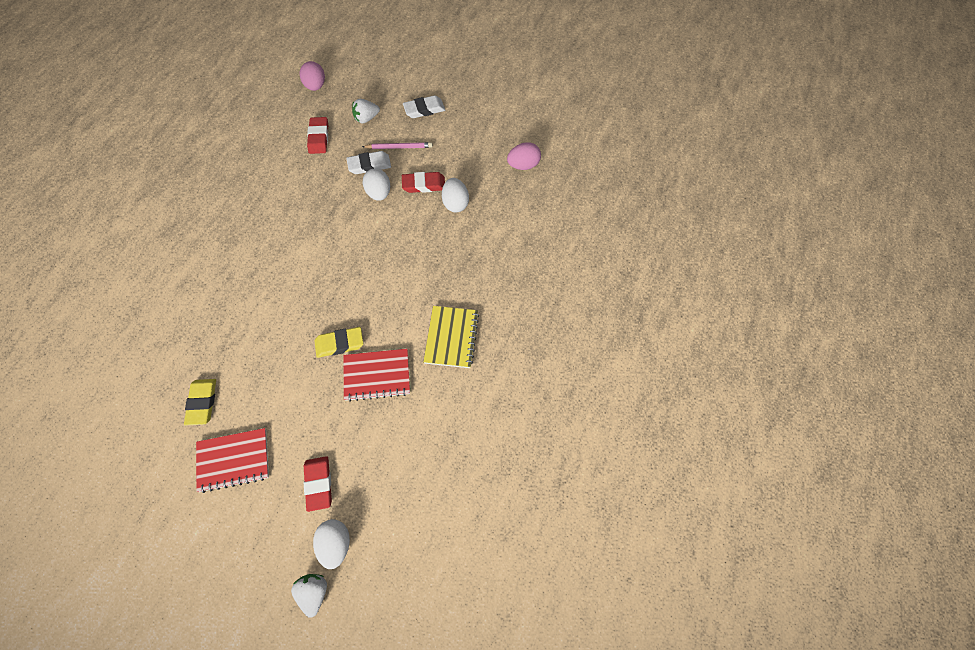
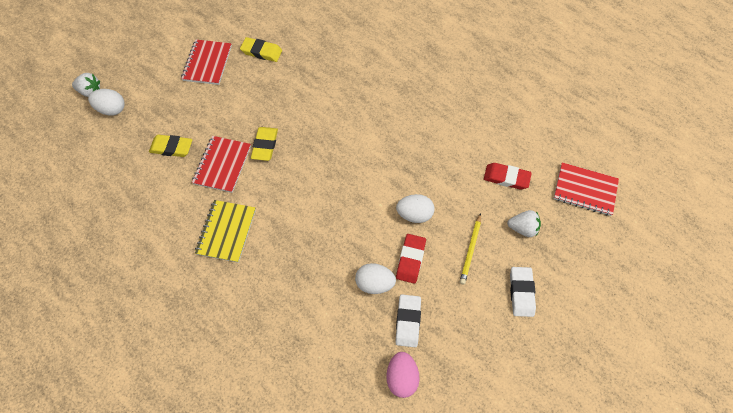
camera: 110 degrees right, 0 degrees up
(315, 86) = (585, 190): pink egg -> red notebook
(318, 484) = (160, 108): red eraser -> none
(366, 118) = (522, 228): white strawberry -> white strawberry turned 105 degrees clockwise
(369, 165) = (454, 215): white eraser -> white eraser (408, 321)
(370, 440) = (171, 148): none -> yellow eraser
(399, 147) = (470, 250): pink pencil -> yellow pencil
(451, 338) = (226, 232): yellow notebook -> yellow notebook turned 75 degrees clockwise

